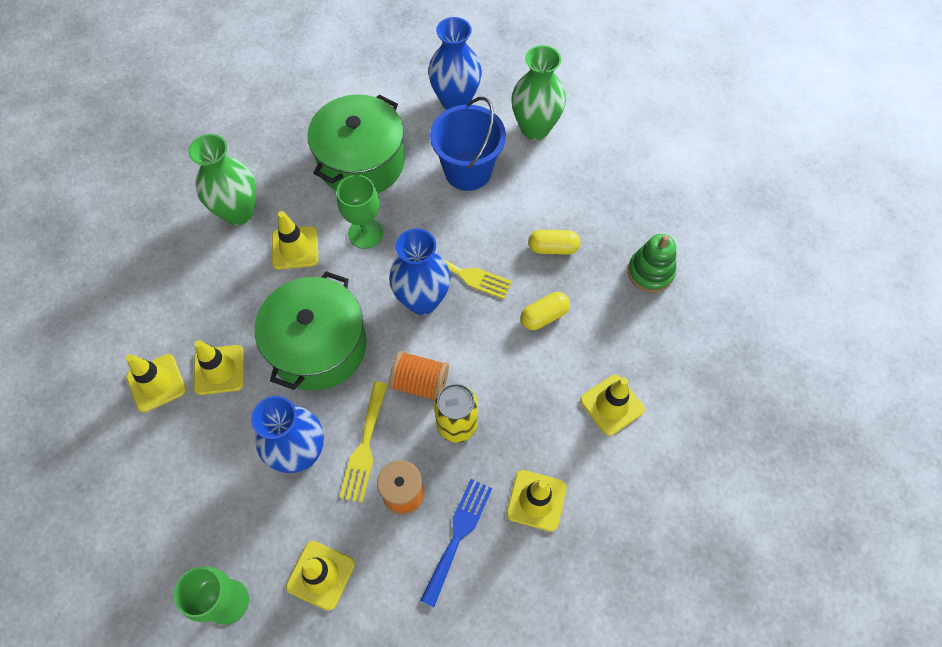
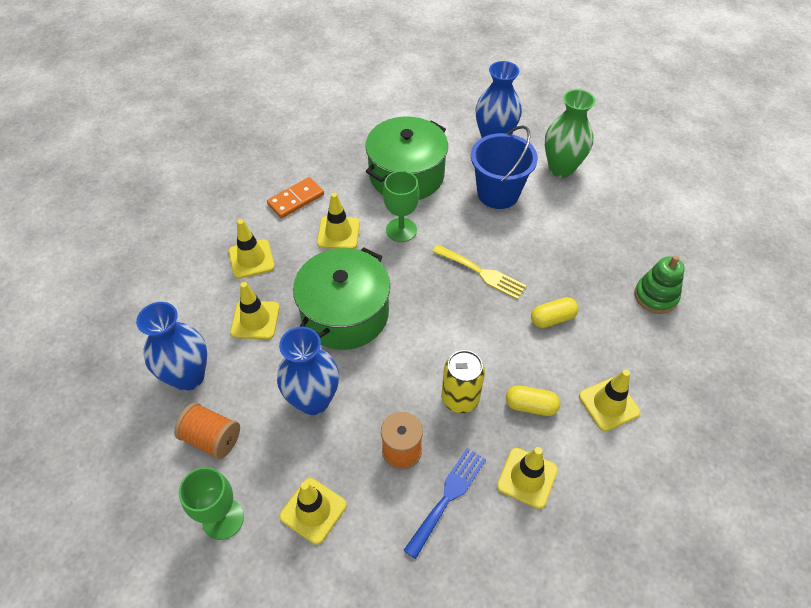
camera: 10 degrees right, 10 degrees down
(156, 383) = (199, 322): yellow traffic cone -> yellow traffic cone (251, 259)
(238, 212) = (296, 199): green vase -> orange domino
(365, 446) = (372, 404): yellow fork -> none
(420, 383) = (431, 357): orange spool -> orange spool (212, 438)
(422, 300) = (443, 290): blue vase -> blue vase (188, 376)
(553, 248) = (567, 264): yellow capsule -> yellow capsule (531, 406)

